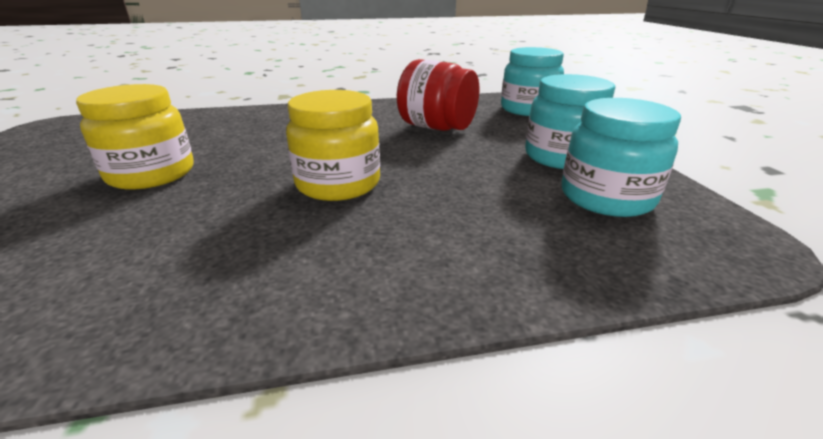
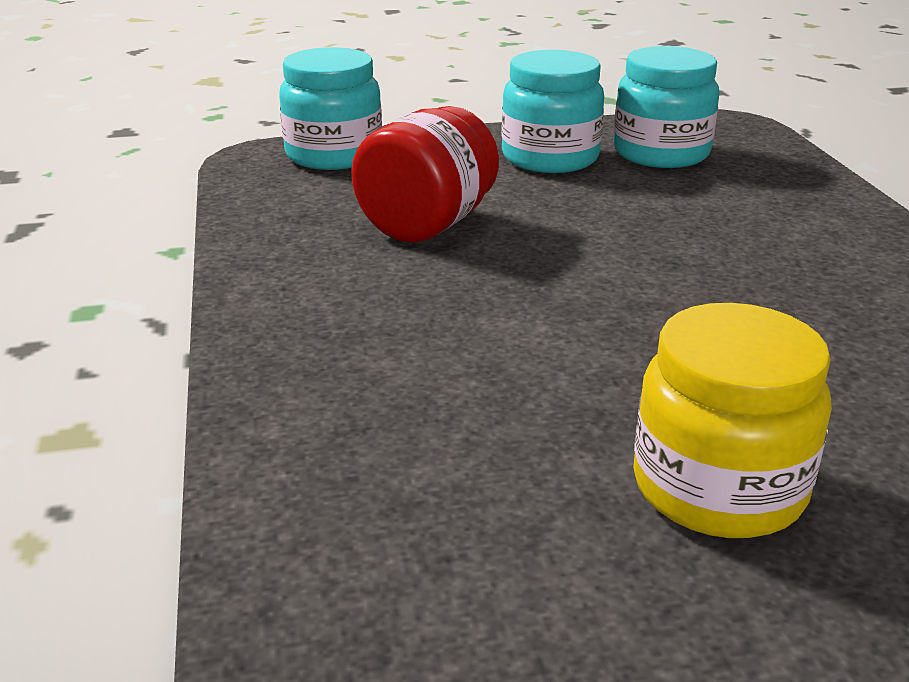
camera: 90 degrees left, 0 degrees up
(338, 184) = (685, 293): yellow jar -> none

